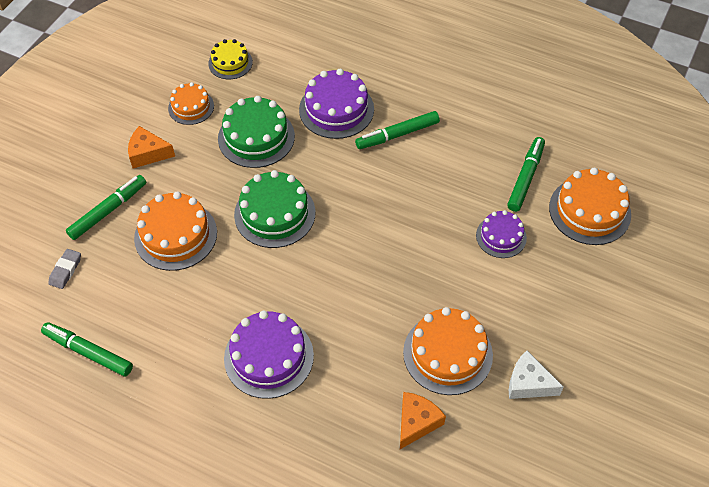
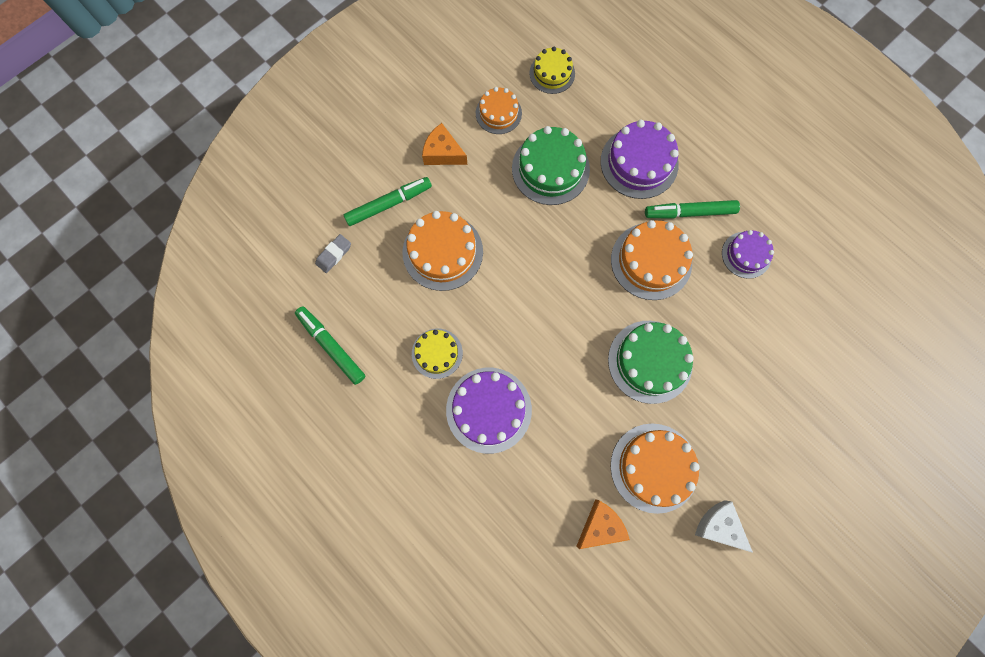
camera: 20 degrees right, 20 degrees up
(199, 324) = (437, 353): none -> yellow cake
(274, 213) = (541, 260): green cake -> green cake (650, 361)
(501, 236) = (751, 362): purple cake -> purple cake (746, 255)
(525, 178) = (800, 305): green marker -> none
(589, 211) = (851, 365): orange cake -> orange cake (651, 261)

